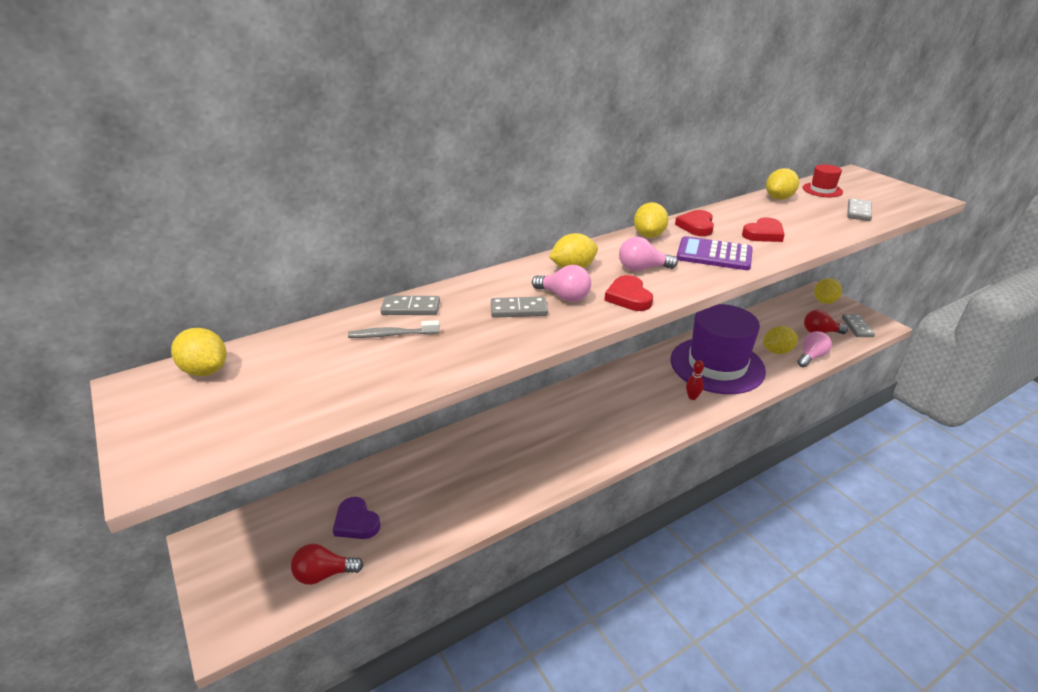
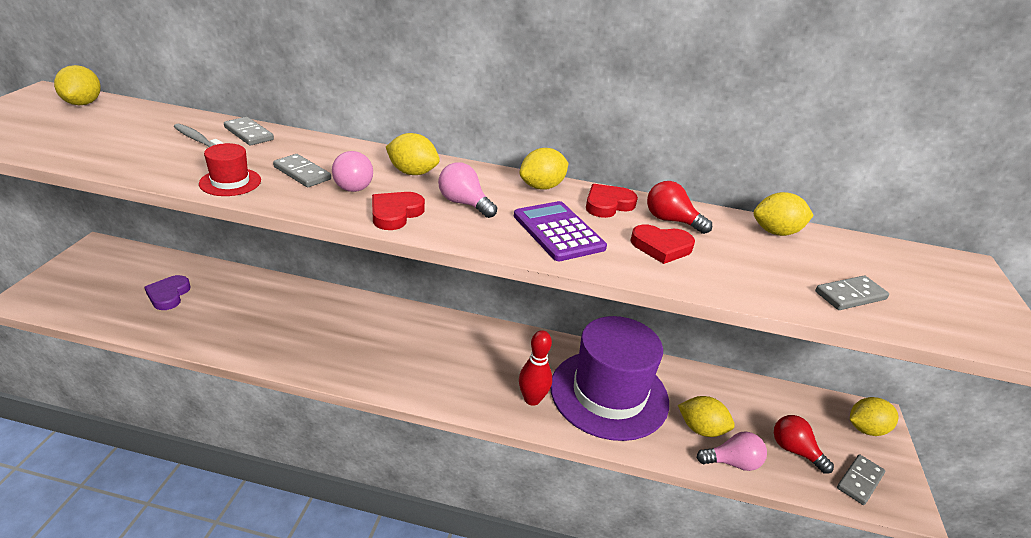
camera: 40 degrees right, 0 degrees up
(324, 574) = (104, 309): red light bulb -> red light bulb (671, 220)
(692, 397) = (532, 399): red bowling pin -> red bowling pin, size x1.58
(822, 190) = (860, 254): red hat -> red hat (230, 182)

